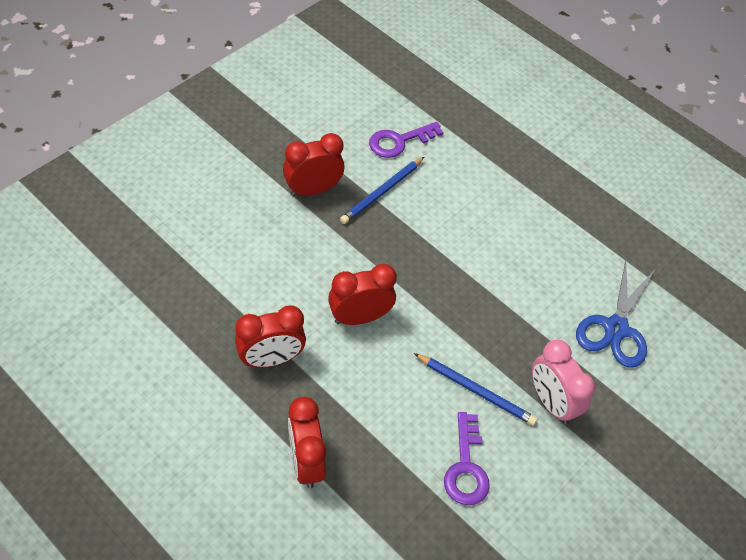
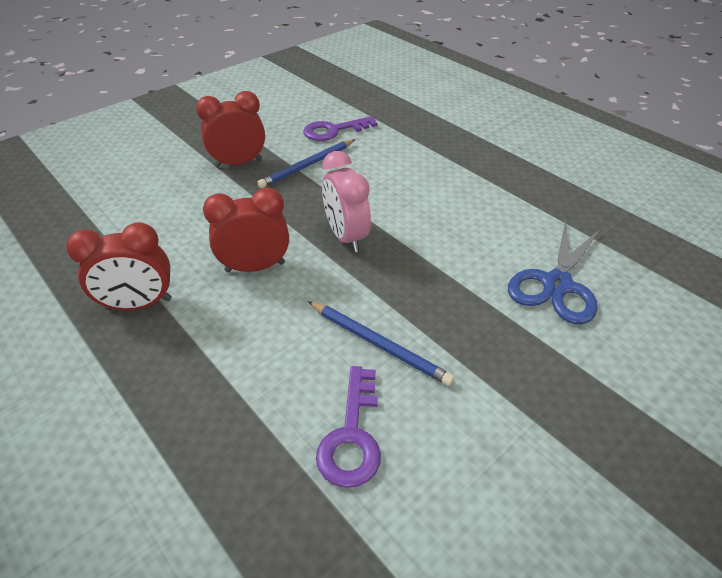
camera: 10 degrees right, 10 degrees down
(306, 462) = (138, 420): red clock -> none
(551, 402) = (474, 360): pink clock -> pink clock (346, 237)

